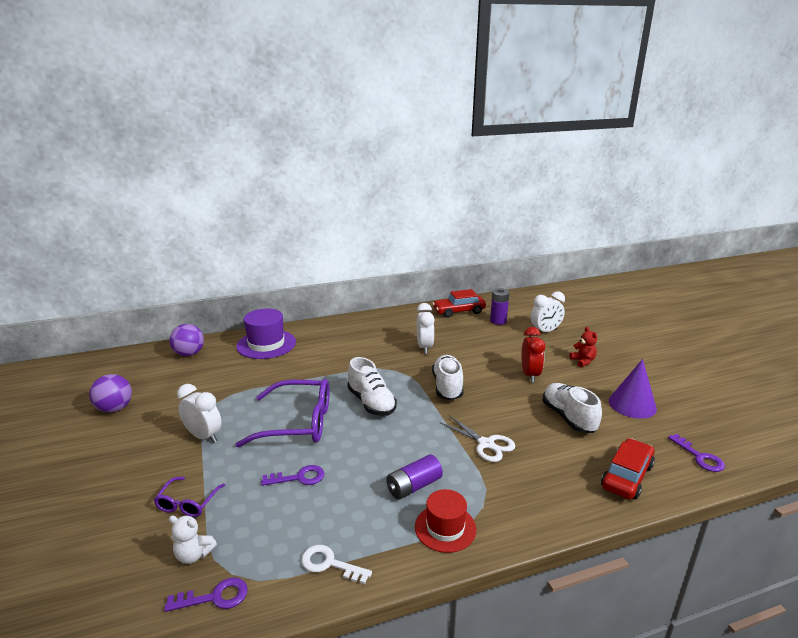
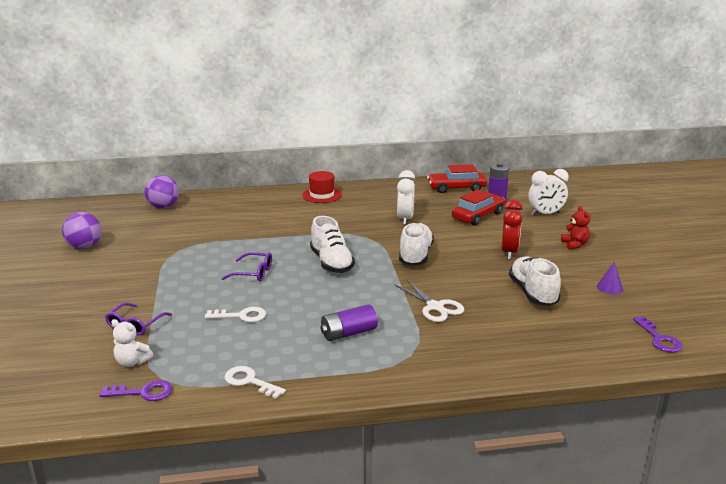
camera: 10 degrees right, 0 degrees up
(204, 436) = (161, 276): white clock -> none
(266, 344) = (241, 204): purple hat -> none
(297, 423) = (253, 273): purple glasses -> purple glasses, size x0.50
(299, 477) = (241, 316): purple key -> white key
(445, 528) = (366, 367): red hat -> red hat (322, 195)
(627, 476) = (570, 347): red car -> red car (478, 216)
(632, 404) = (609, 288): purple cone -> purple cone, size x0.51

